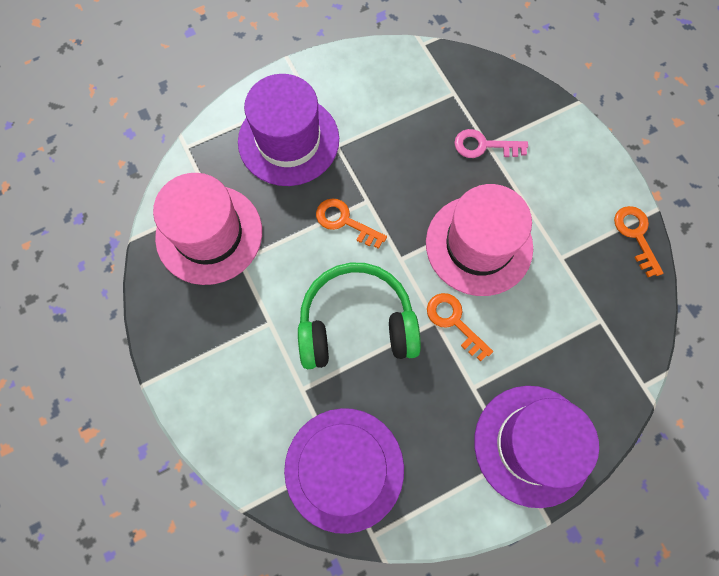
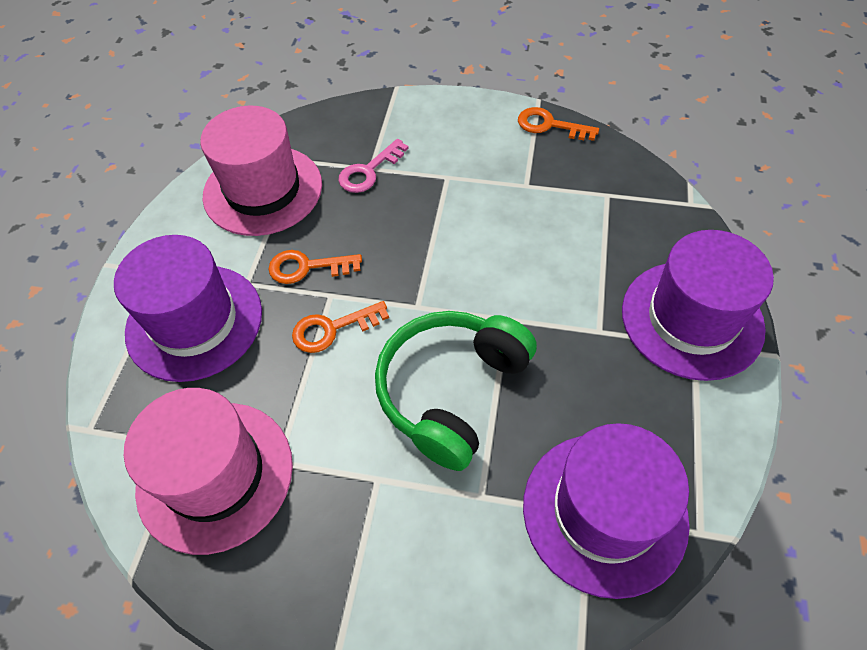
camera: 50 degrees left, 15 degrees down
(454, 322) = (520, 303): orange key -> orange key (307, 267)
(479, 245) = (460, 235): pink hat -> pink hat (263, 190)

